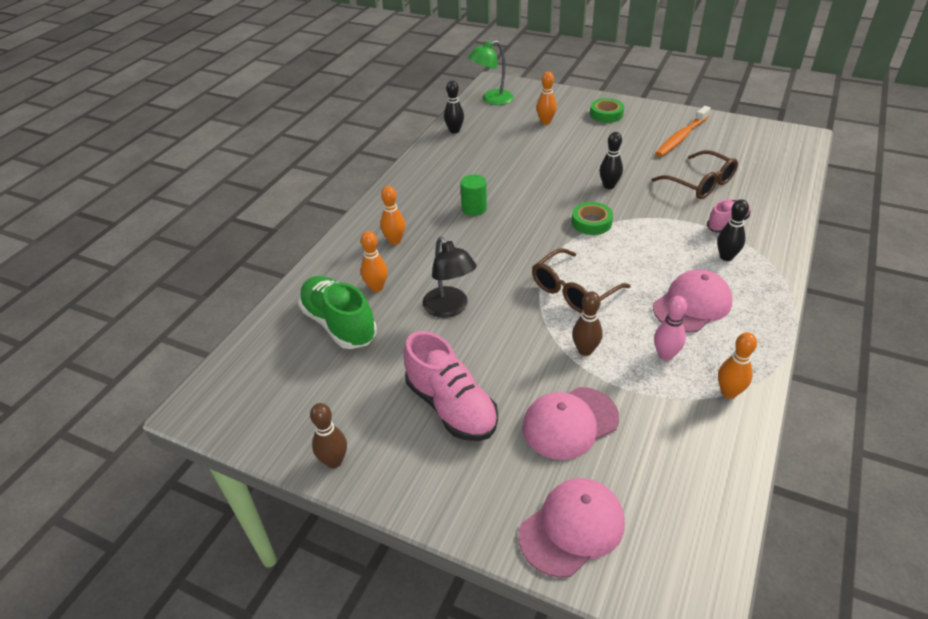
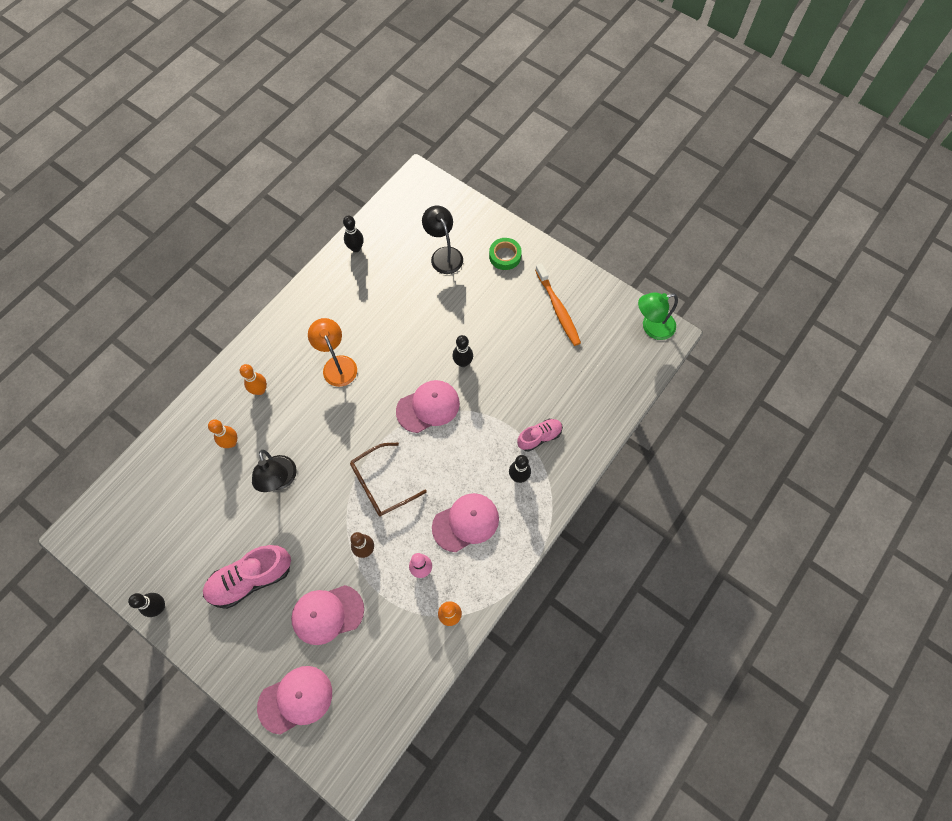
camera: 10 degrees right, 25 degrees up
(334, 461) = (159, 607): brown bowling pin -> black bowling pin
(339, 324) = (193, 476): green shoe -> none
(451, 407) = (251, 579): pink shoe -> pink shoe turned 90 degrees clockwise
(474, 208) = (337, 364): green cylinder -> orange lamp
(491, 100) = (406, 206): green lamp -> green lamp (652, 327)
(545, 122) = (444, 255): orange bowling pin -> black lamp
(591, 222) = (428, 407): green tape -> pink cap
(681, 137) = (558, 309): orange toothbrush -> orange toothbrush turned 75 degrees counterclockwise
(700, 184) = (543, 379): brown glasses -> none

